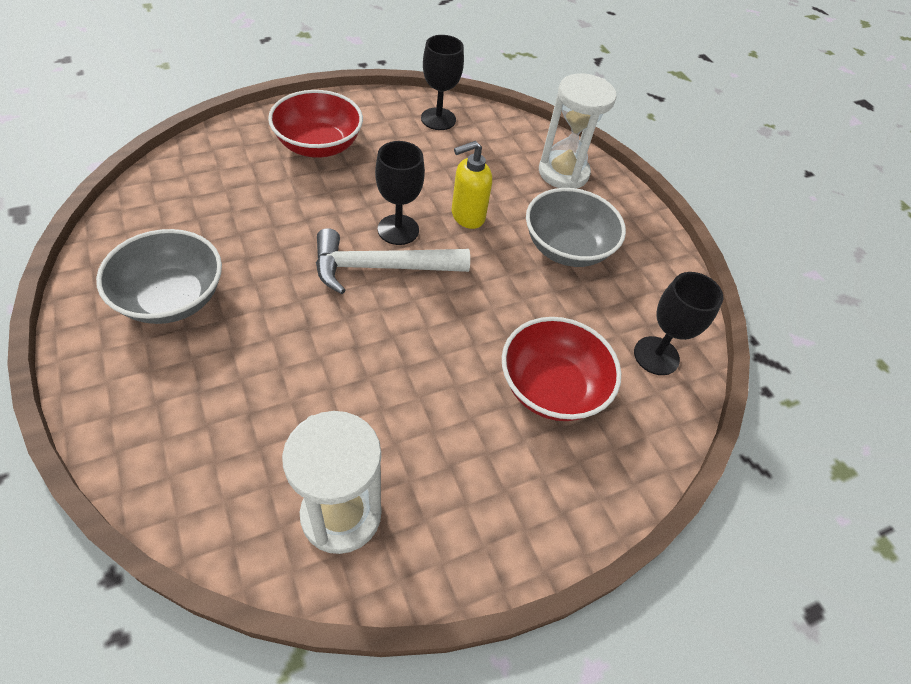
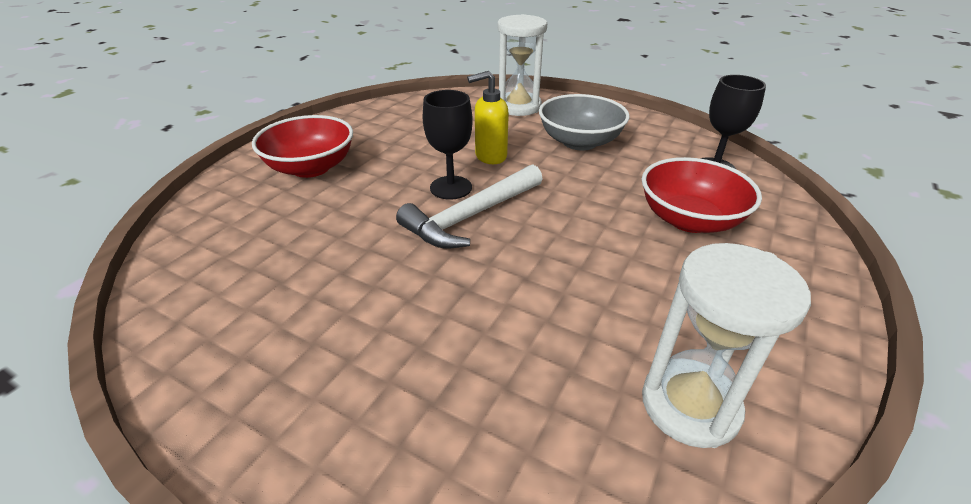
camera: 30 degrees left, 15 degrees down
(172, 298) = (303, 344): grey bowl -> none
(438, 119) = (390, 114): black goblet -> none
(467, 216) = (490, 156): yellow soap dispenser -> yellow soap dispenser turned 45 degrees clockwise

